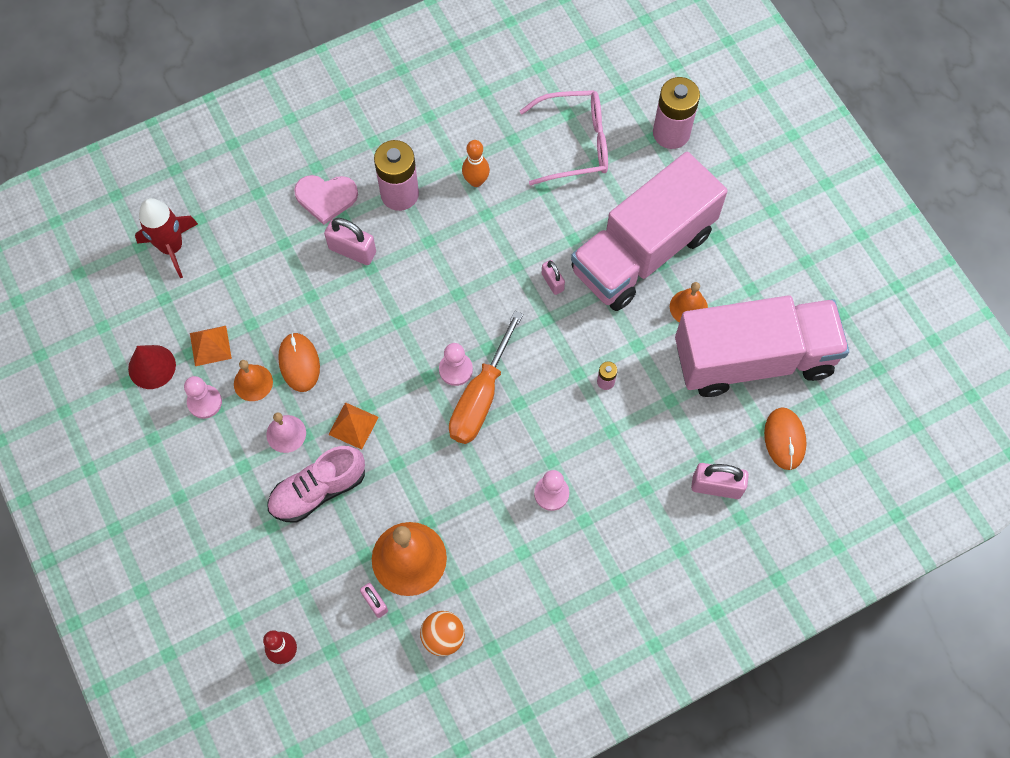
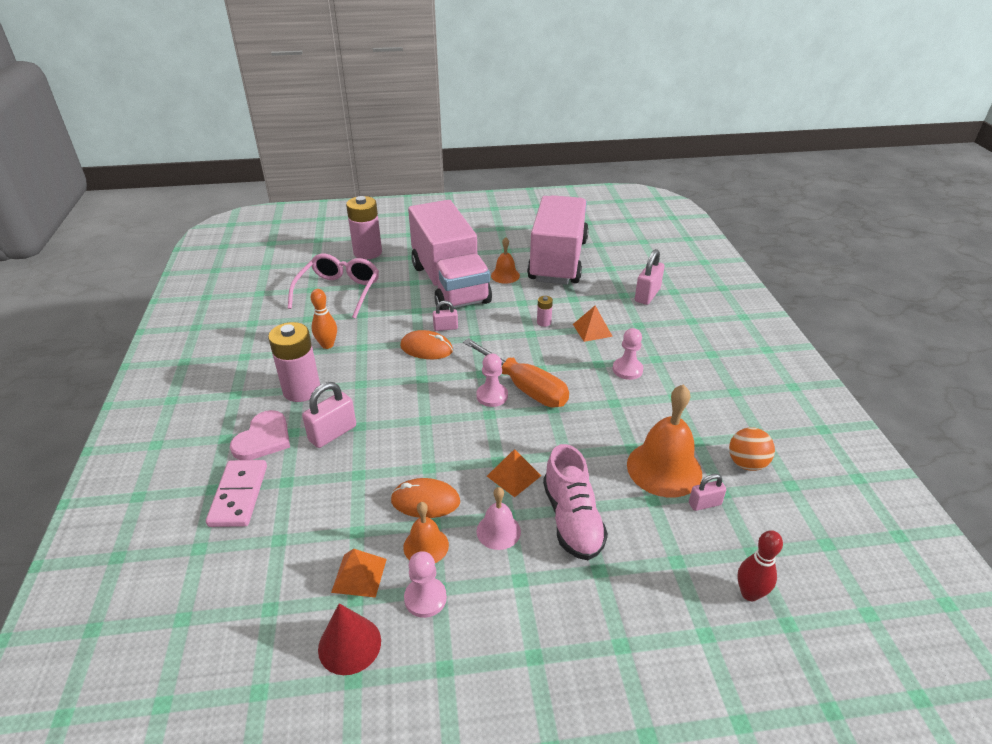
camera: 70 degrees left, 30 degrees down
(172, 247) = (211, 584): red rocket -> none
(257, 216) = (239, 495): none -> pink domino
(612, 439) = (592, 330): none -> orange pyramid
(784, 439) = (622, 262): orange mouse -> orange mouse (426, 348)

